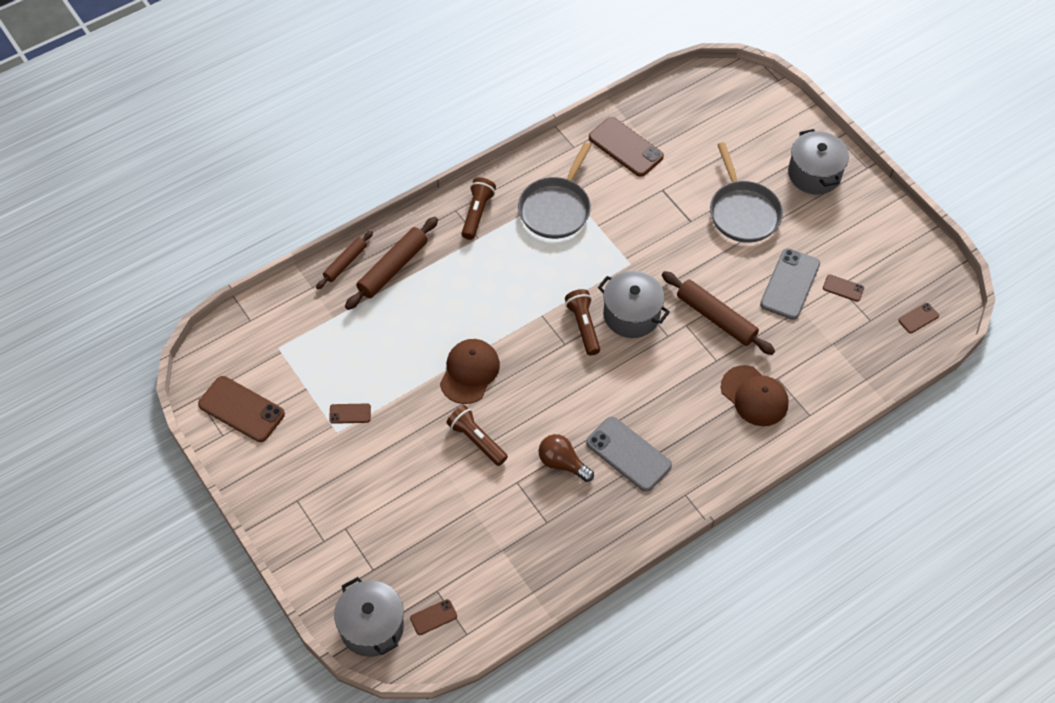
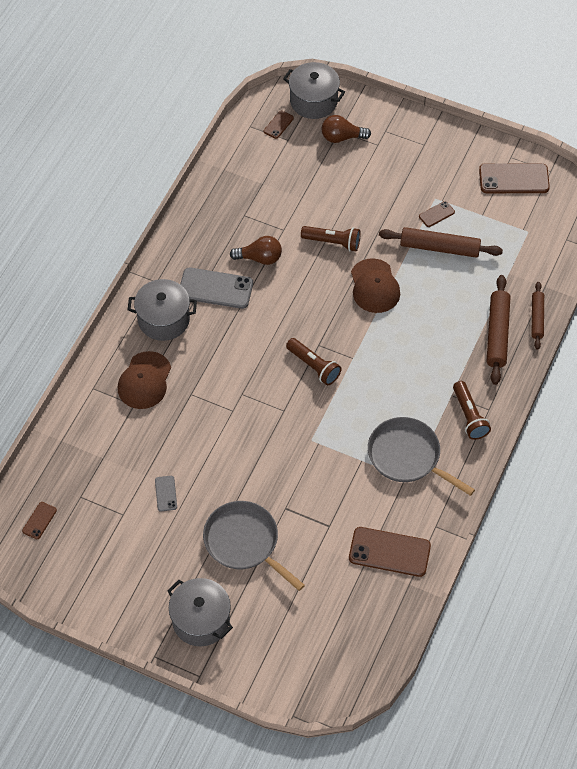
camera: 150 degrees right, 0 degrees up
(376, 560) = (342, 137): none -> brown light bulb
(556, 208) = (407, 456): grey pan -> grey pan turned 45 degrees counterclockwise
(631, 315) = (282, 396): grey pot -> grey pot (164, 319)
(716, 318) = (211, 430): brown rolling pin -> brown rolling pin (439, 248)
(754, 396) = (144, 381): brown cap -> brown cap turned 90 degrees counterclockwise
(790, 284) = (166, 493): grey phone -> grey phone, size x0.50
(843, 288) = (118, 514): brown phone -> none

